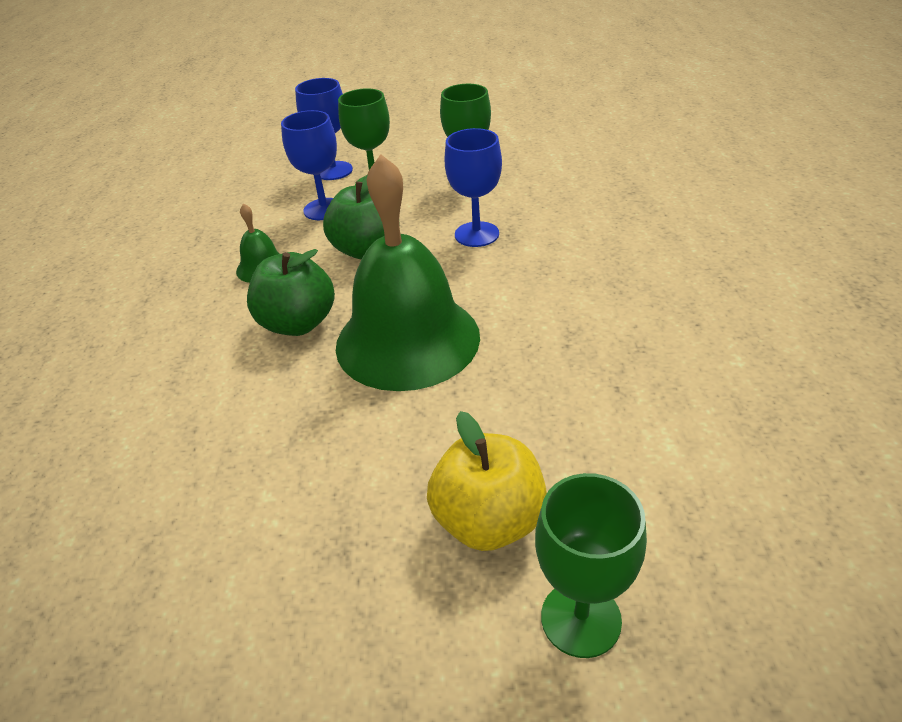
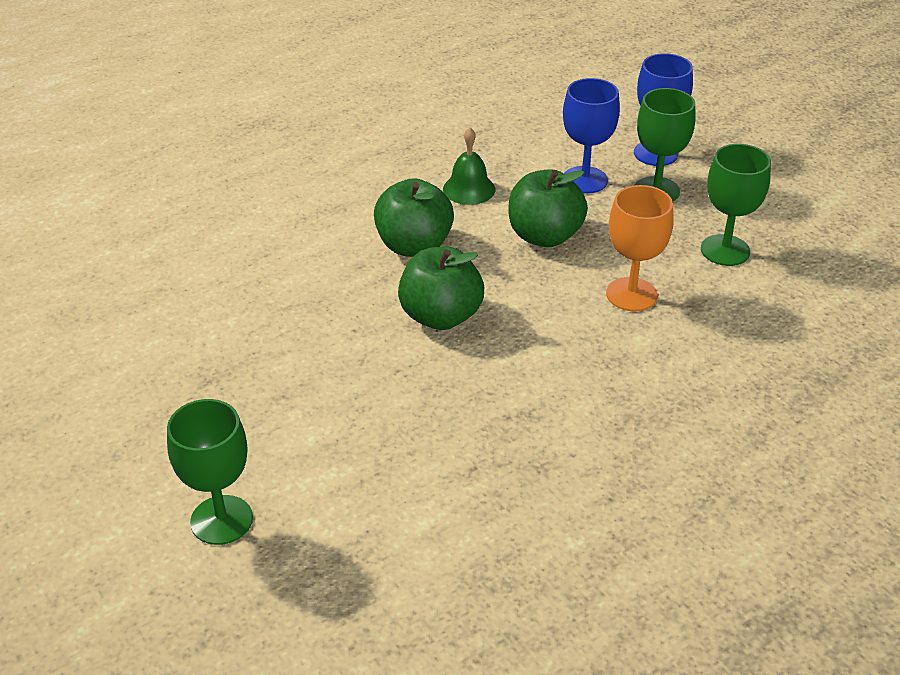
camera: 55 degrees right, 0 degrees up
(407, 340) = (441, 316): green bell -> green apple
(476, 234) = (631, 294): blue goblet -> orange goblet
(489, 521) = (278, 442): yellow apple -> none

